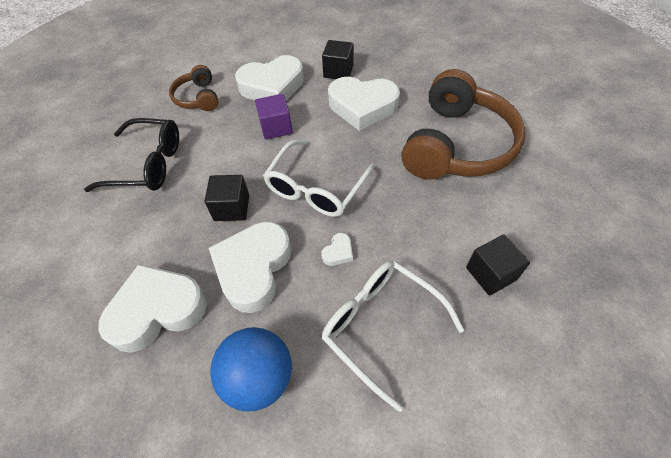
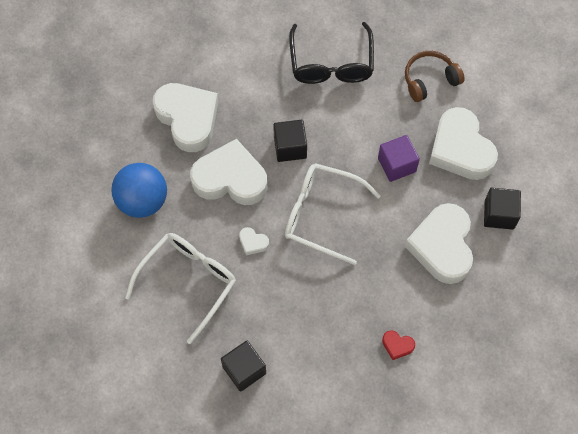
camera: 80 degrees right, 10 degrees up
(456, 145) = (397, 345): brown headphones -> red heart

